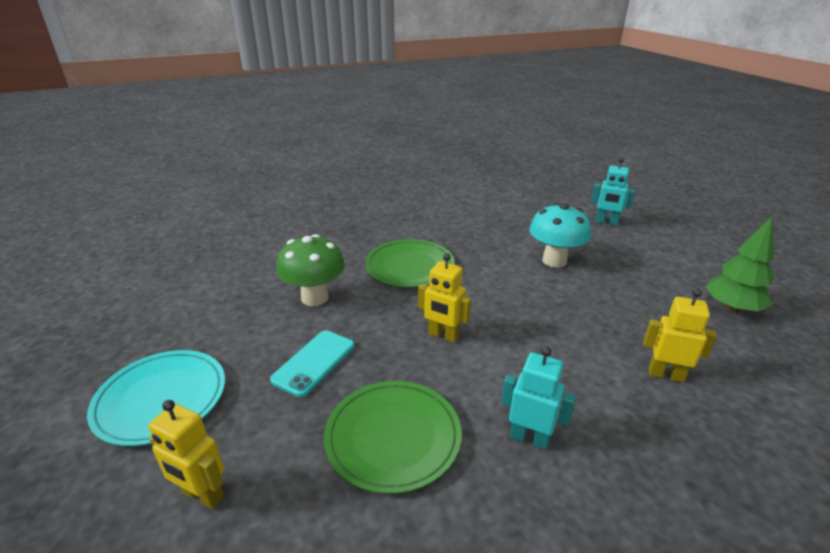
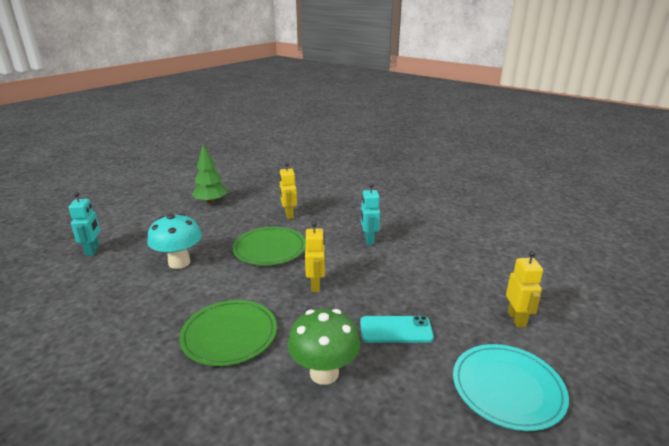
camera: 120 degrees left, 5 degrees down
(393, 437) = (412, 275): green plate -> green plate (269, 249)

